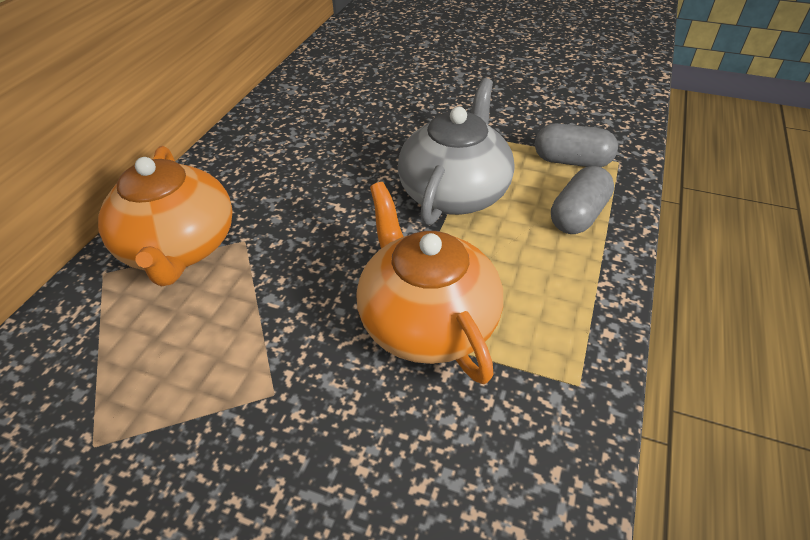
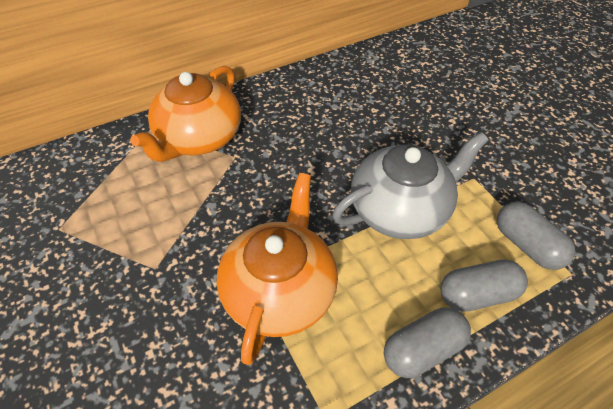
camera: 40 degrees right, 5 degrees up
(586, 279) = (422, 350): none -> grey capsule

